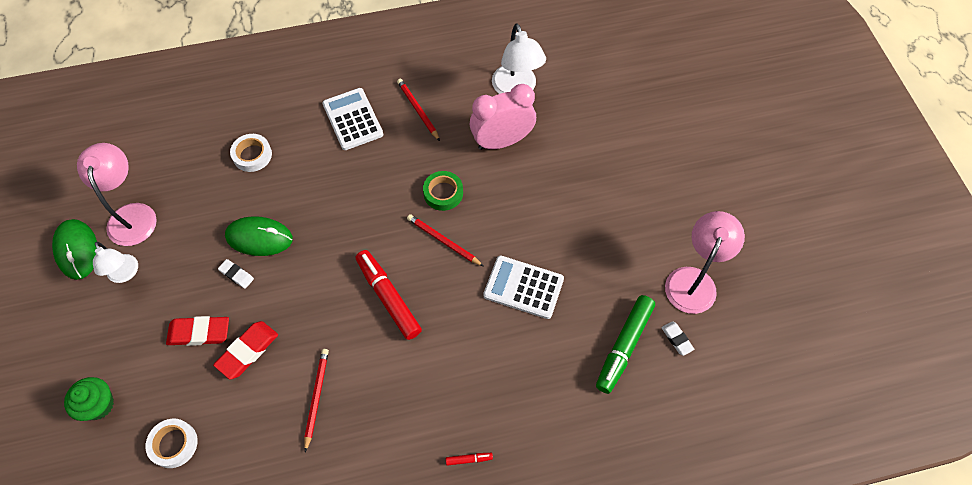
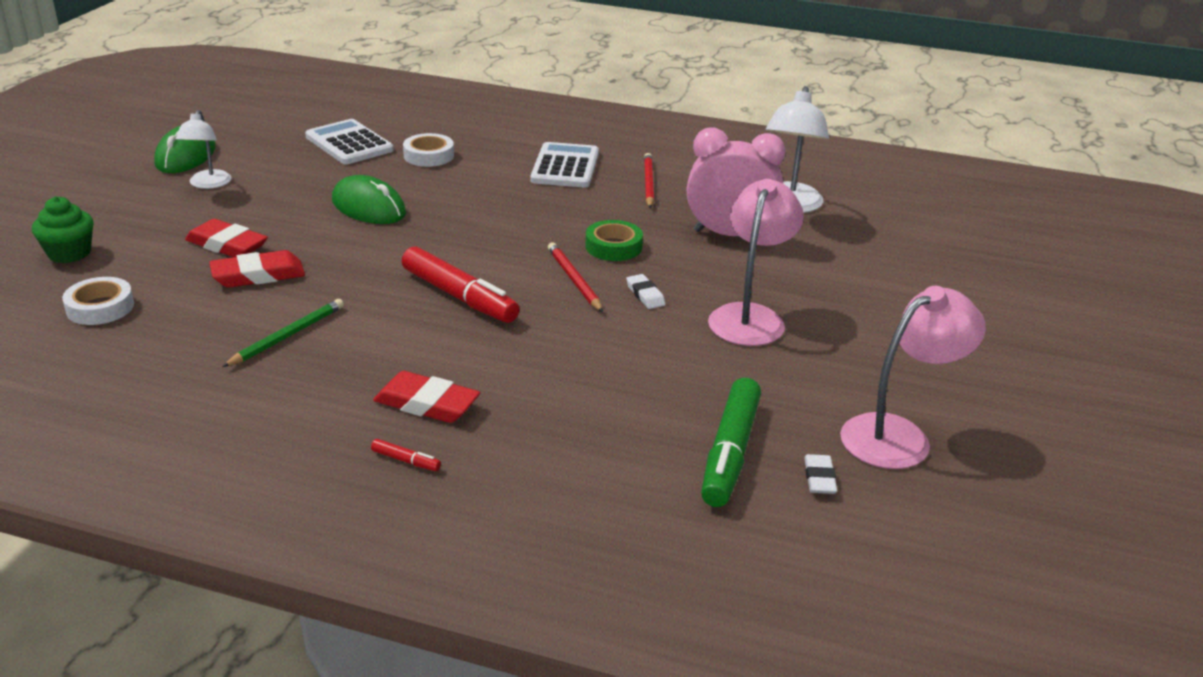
camera: 30 degrees right, 30 degrees down
(132, 215) = (264, 152): pink lamp -> pink lamp (750, 316)
(236, 275) = (314, 222): white eraser -> white eraser (645, 295)
(316, 397) = (287, 336): red pencil -> green pencil
(388, 298) = (459, 296): red marker -> red marker turned 135 degrees clockwise
(444, 406) = (426, 404): none -> red eraser
(523, 287) = (638, 350): white calculator -> white calculator (349, 143)
(624, 346) = (730, 452): green marker -> green marker turned 45 degrees counterclockwise

